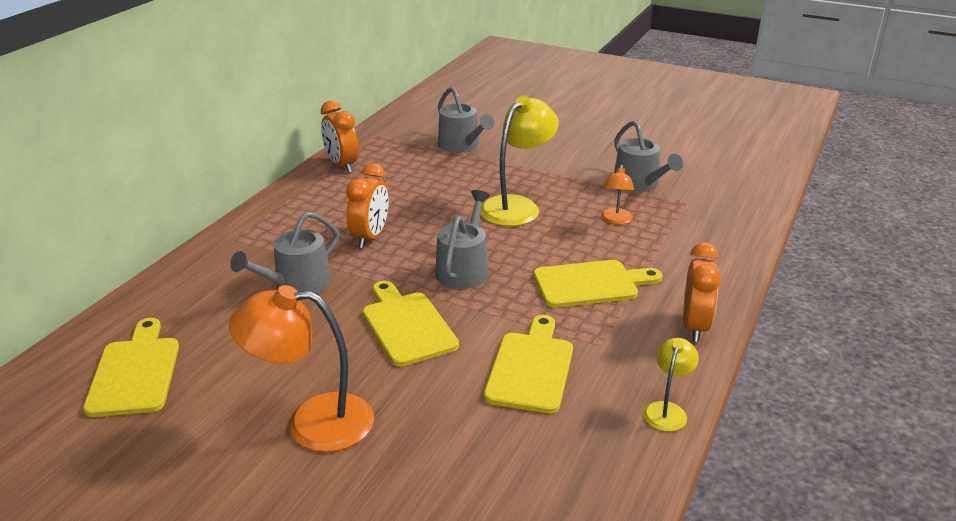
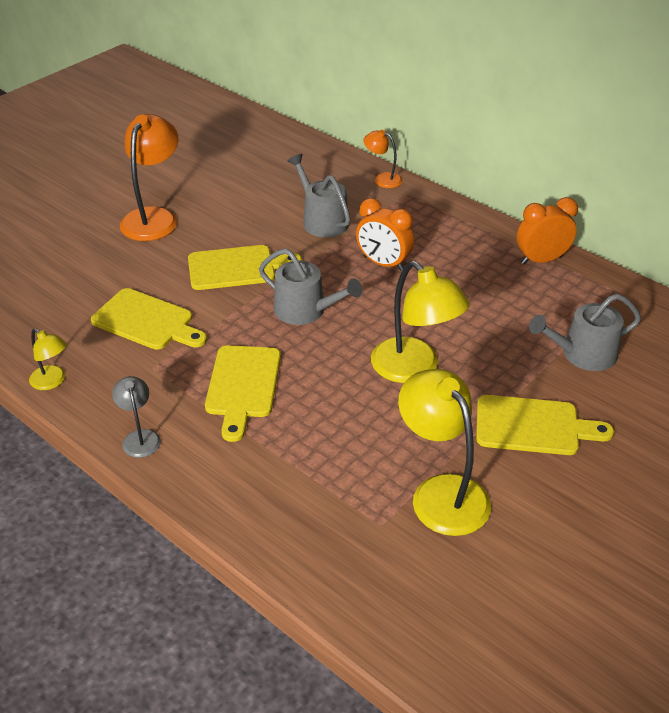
camera: 105 degrees right, 10 degrees up
(135, 372) = (246, 155): yellow cutting board -> yellow cutting board (533, 426)
(615, 220) = (356, 441): orange lamp -> orange lamp (382, 179)
(639, 184) = (441, 492): grey watering can -> yellow lamp
(695, 327) = (140, 437): orange clock -> grey lamp

